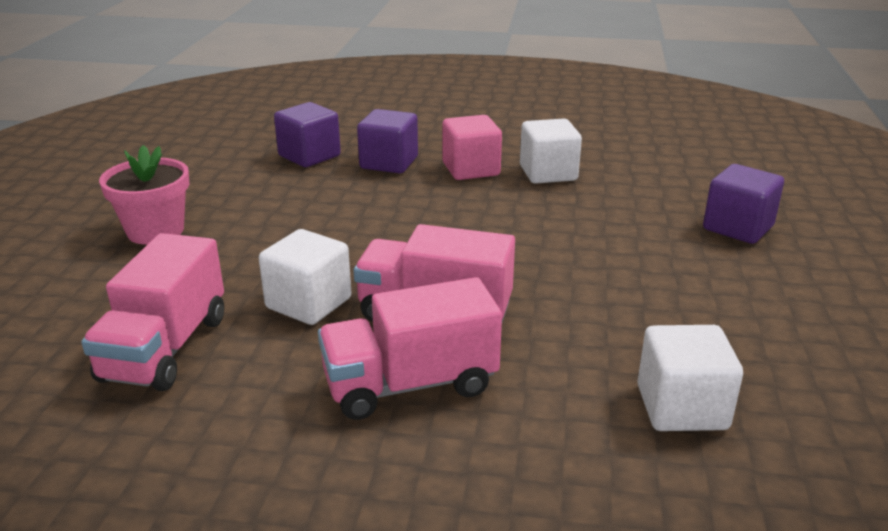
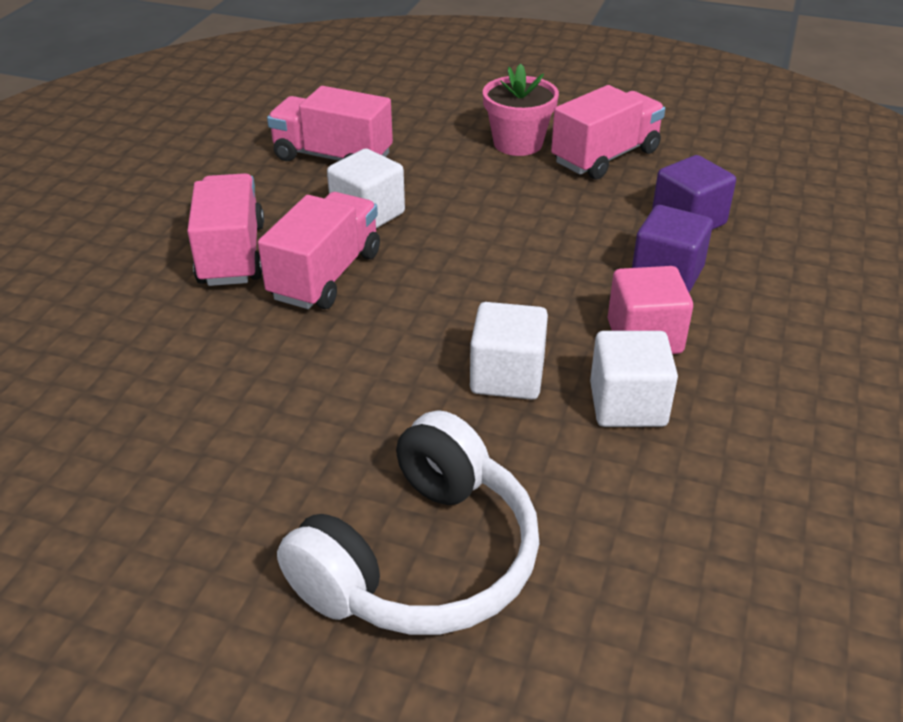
camera: 100 degrees right, 10 degrees up
(194, 188) = (605, 157): none -> pink truck
(681, 407) = (117, 389): white cube -> white cube (507, 376)
(738, 228) = (421, 559): purple cube -> white headphones

